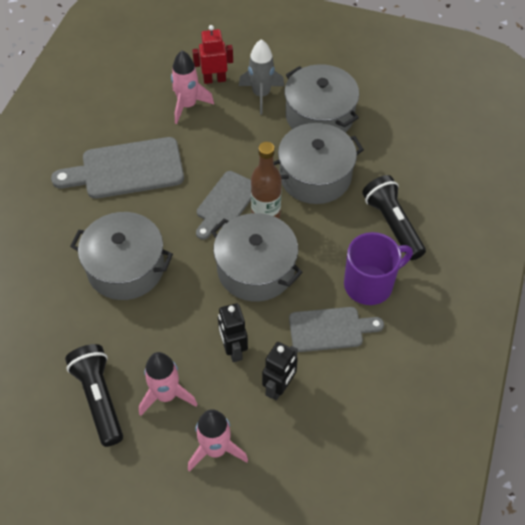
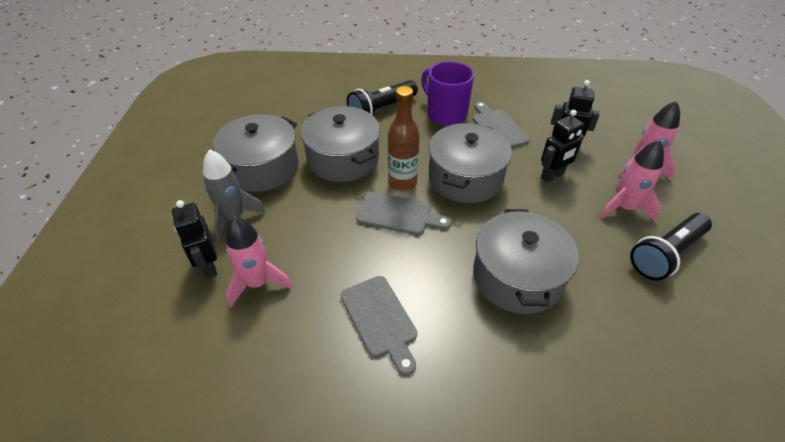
camera: 105 degrees left, 10 degrees down
(126, 169) = (380, 319): grey cutting board -> grey cutting board, size x0.64
(214, 79) = (208, 266): red robot -> black robot

